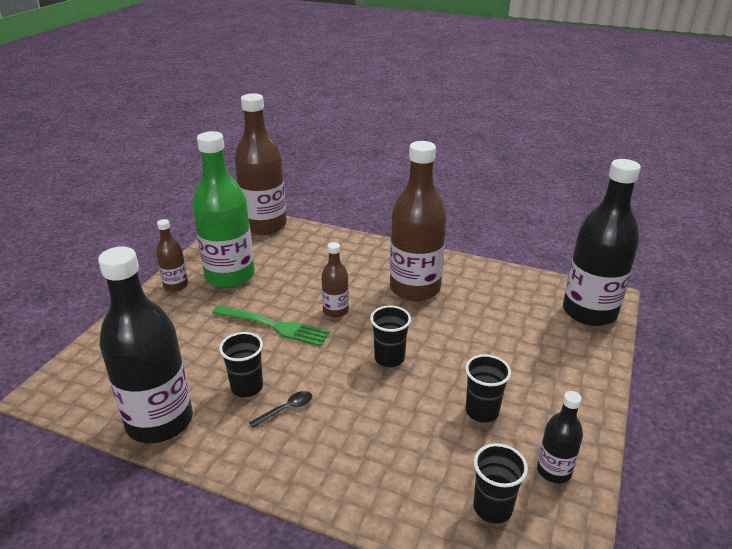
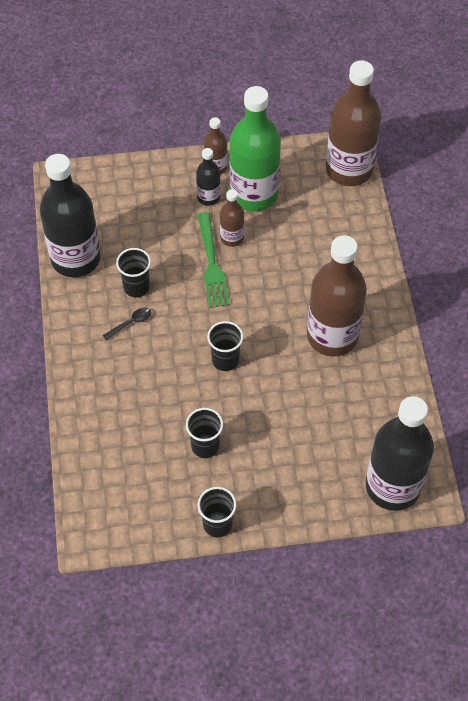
camera: 60 degrees right, 25 degrees up
(286, 409) = (130, 323): black spoon -> black spoon turned 60 degrees counterclockwise
(335, 311) = (259, 294): brown bottle -> brown bottle (232, 238)
(492, 508) = (118, 484): black cup -> black cup (217, 524)
(554, 471) = (173, 511): black bottle -> black bottle (208, 197)

